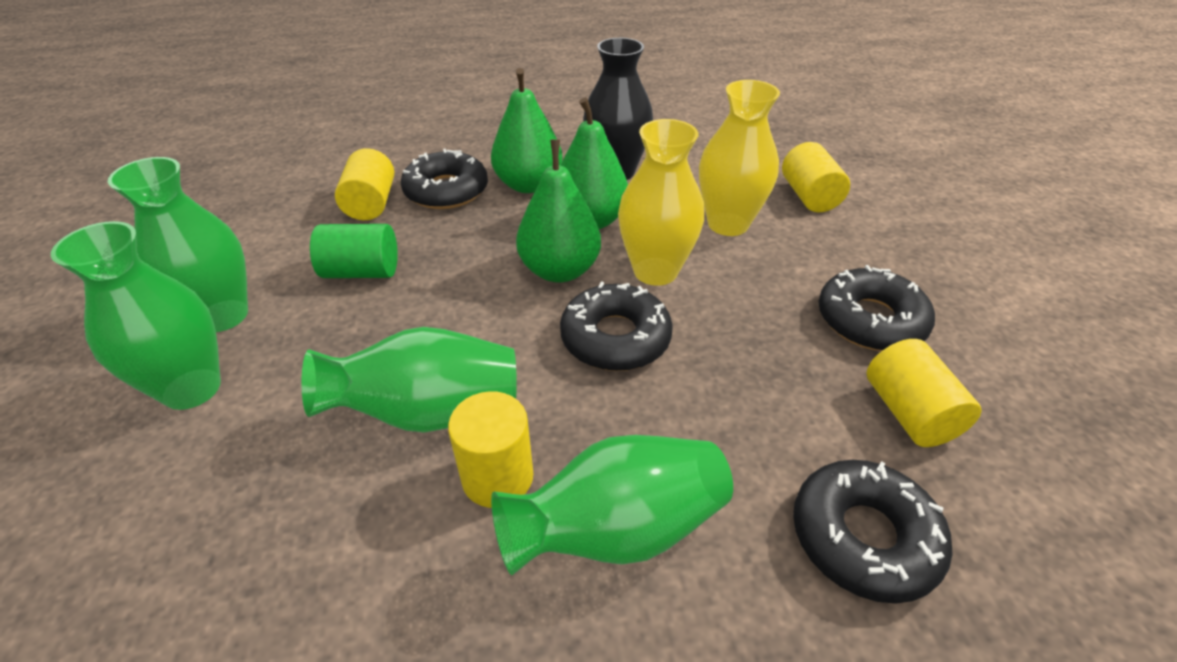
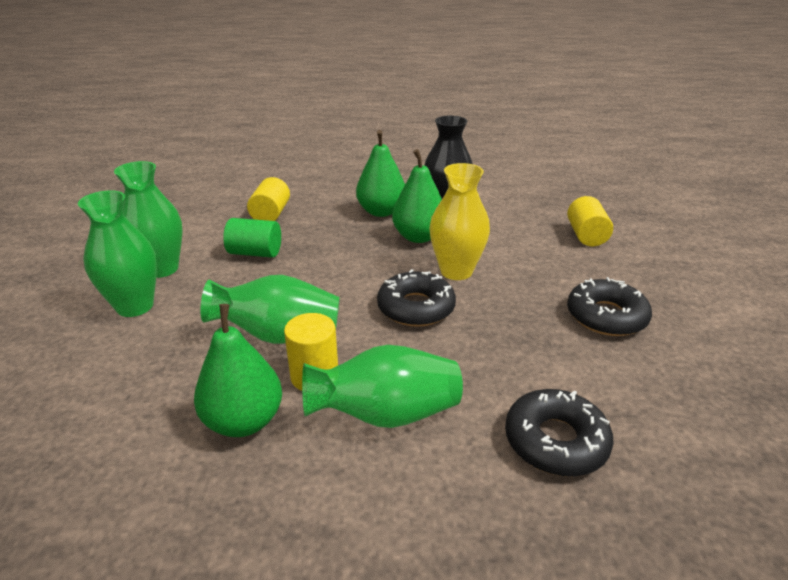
camera: 10 degrees right, 10 degrees down
(446, 191) = (323, 211): black donut -> none
(560, 270) = (388, 264): green pear -> green pear (244, 421)
(728, 224) = (518, 247): yellow vase -> none
(909, 413) = (615, 374): yellow cylinder -> none

